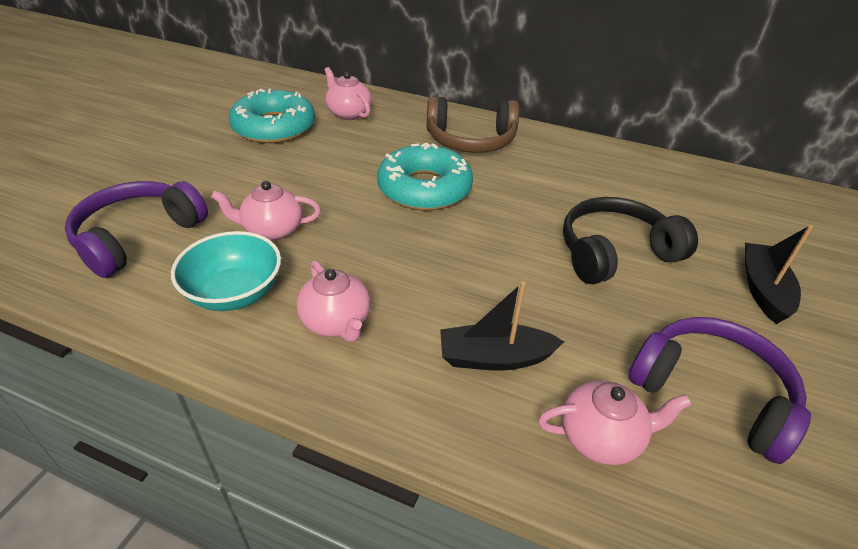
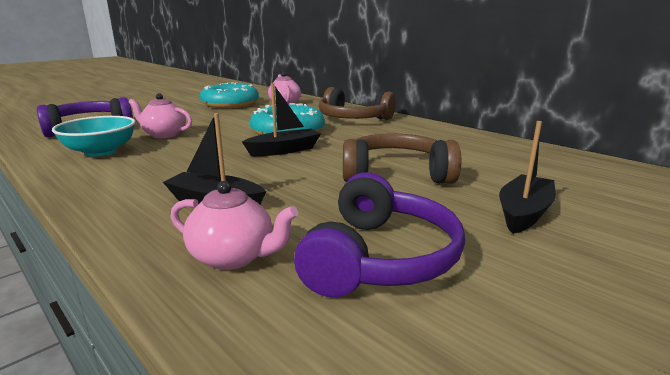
camera: 25 degrees right, 20 degrees down
(336, 322) = (137, 170): pink teapot -> none
(461, 233) = (284, 150): none -> black boat
(615, 252) = (396, 174): black headphones -> brown headphones
(712, 393) = (380, 258): purple headphones -> purple headphones turned 45 degrees clockwise

